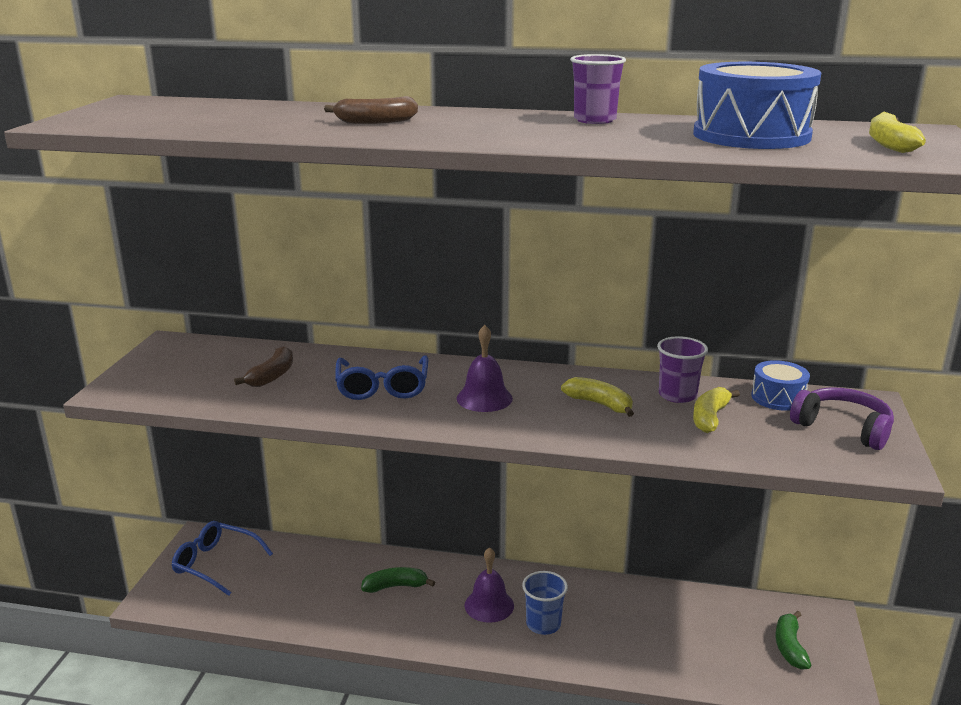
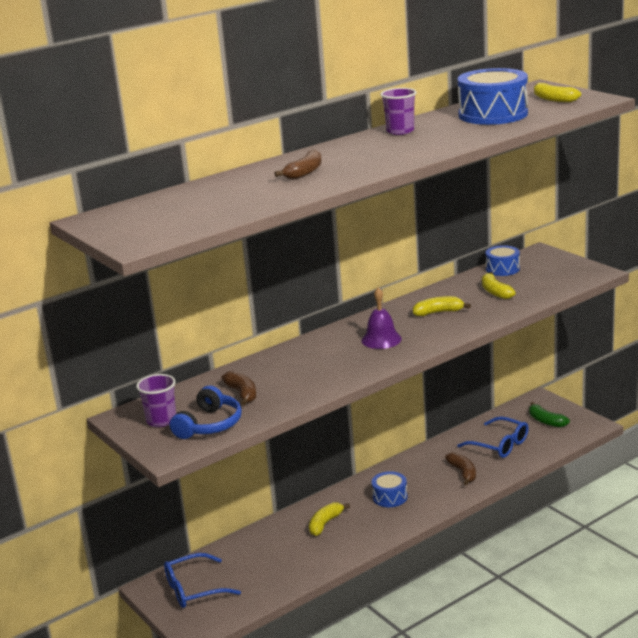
camera: 45 degrees left, 0 degrees up
(189, 387) = (209, 425): none -> blue headphones
(382, 387) = (318, 364): blue glasses -> blue glasses (499, 445)
(395, 586) = (325, 523): green banana -> yellow banana
(489, 605) = (390, 497): purple bell -> blue drum
(543, 624) = (430, 486): blue cup -> none
(597, 635) = (463, 473): none -> brown banana
(677, 395) = (461, 290): purple cup -> purple cup (161, 420)
(843, 428) = (551, 268): purple headphones -> none

